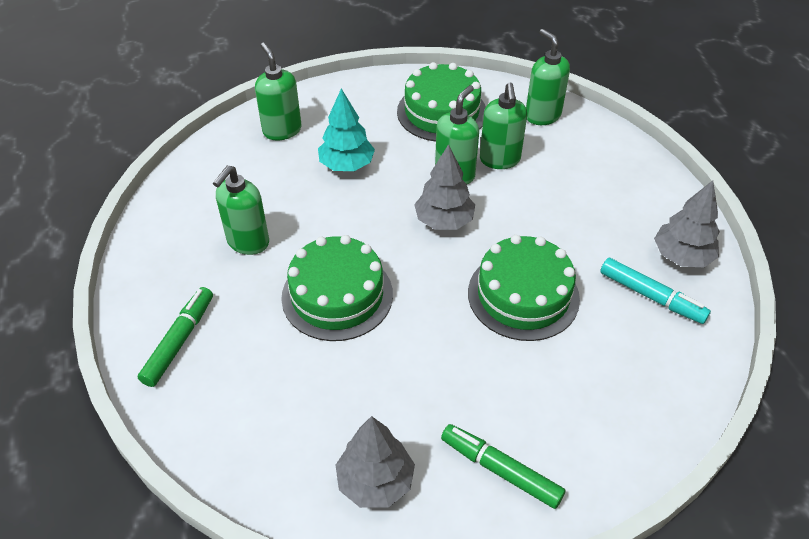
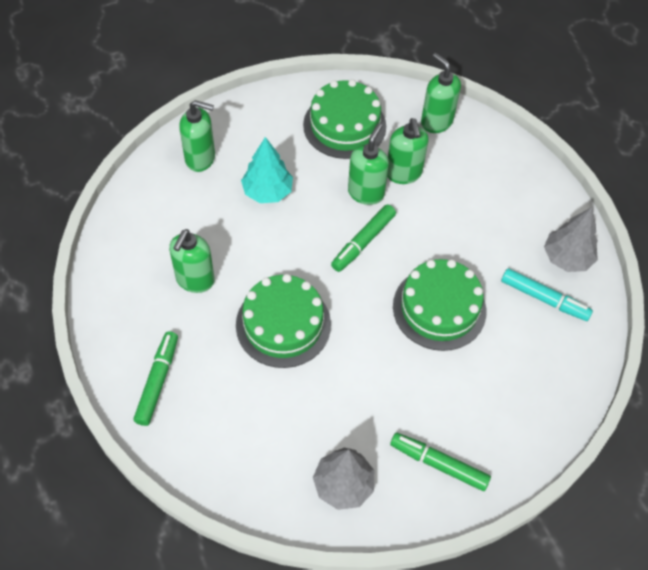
camera: 10 degrees left, 10 degrees up
(282, 130) = (200, 158): green soap dispenser -> green soap dispenser turned 135 degrees clockwise
(444, 221) = (363, 242): grey tree -> green marker

